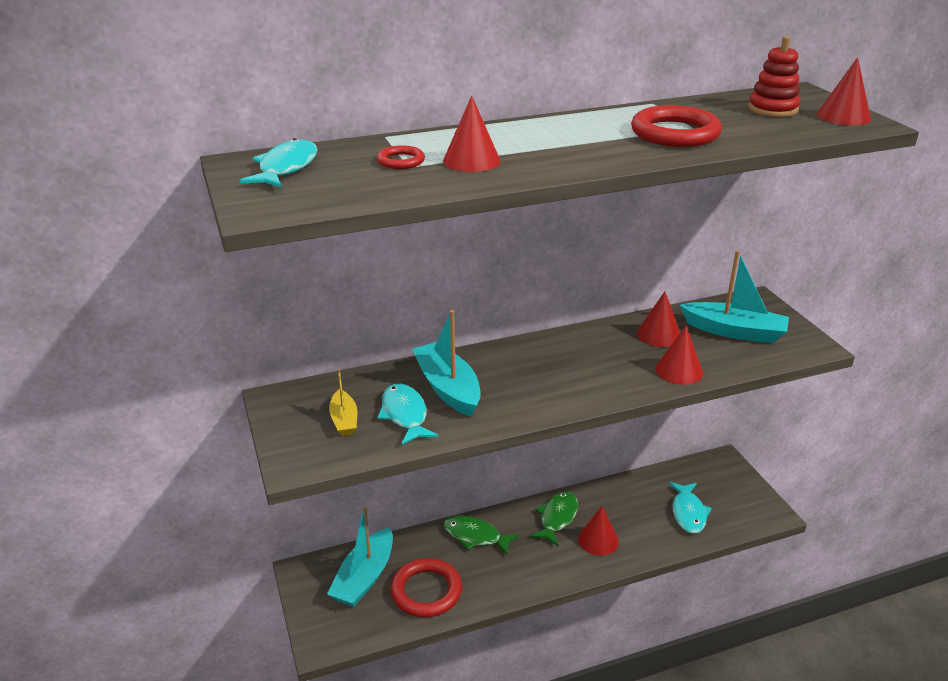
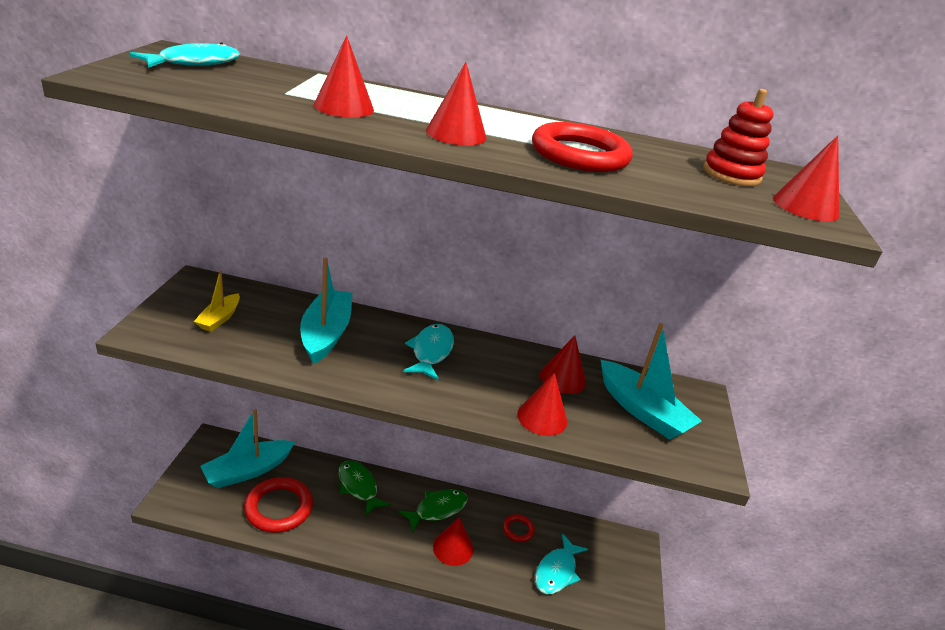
camera: 25 degrees right, 0 degrees up
(401, 161) = (287, 88): red ring -> red ring (518, 529)
(405, 415) = (266, 337): turquoise fish -> turquoise fish (431, 352)
(580, 150) = (456, 134): none -> red cone

